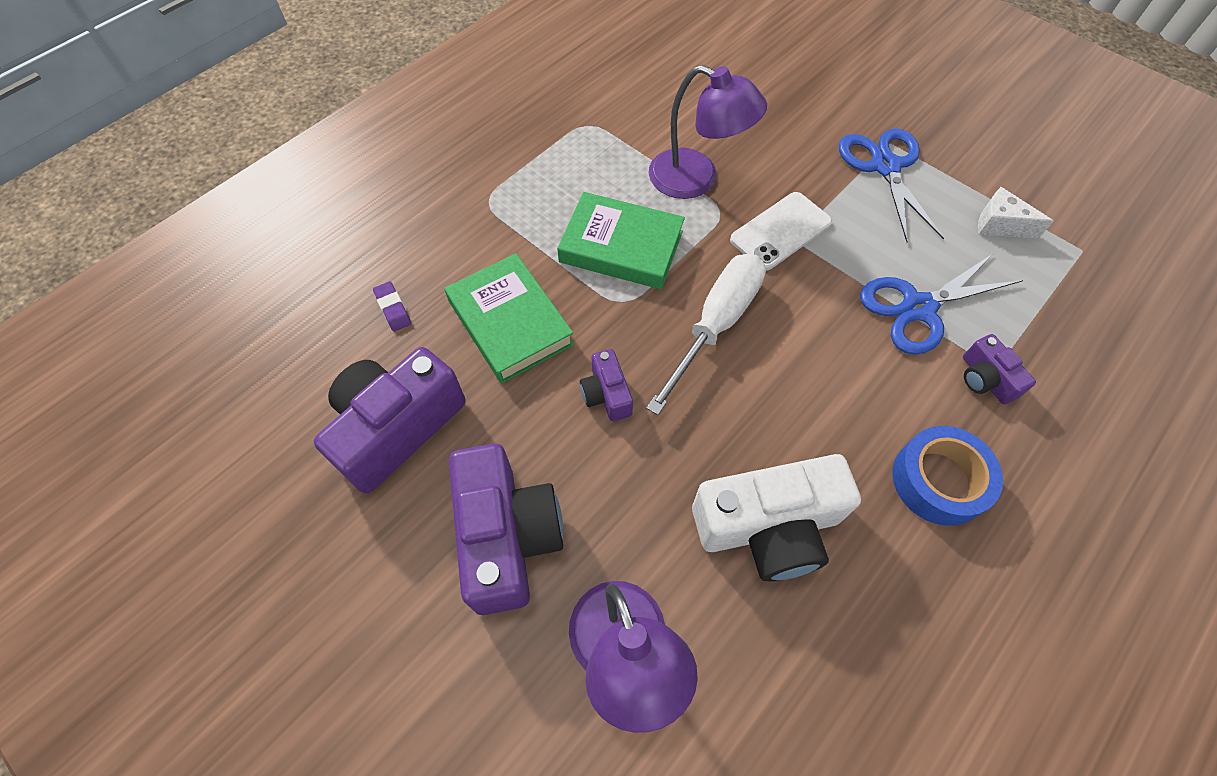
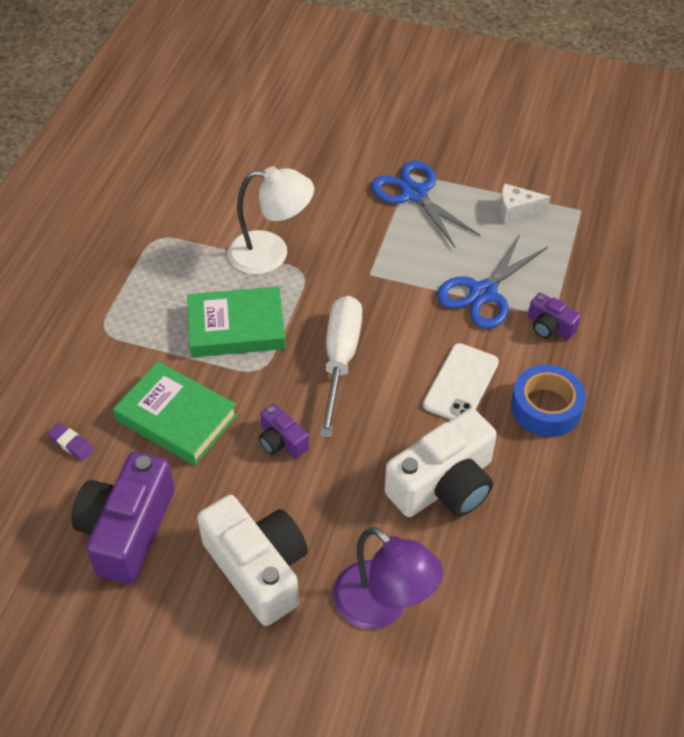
camera: 25 degrees left, 10 degrees down
(507, 536) = (258, 568): purple camera -> white camera
(696, 179) = (271, 253): purple lamp -> white lamp
(780, 231) = (357, 271): white phone -> white phone (461, 383)

